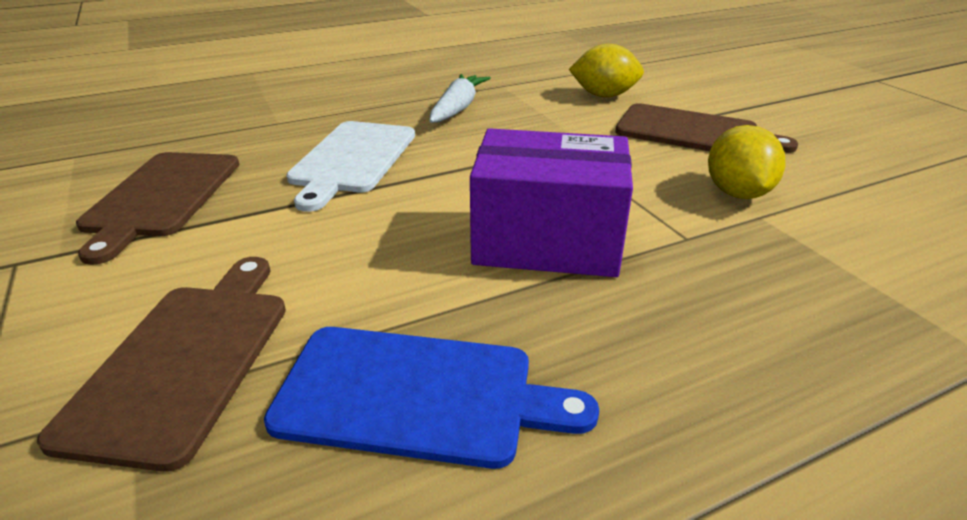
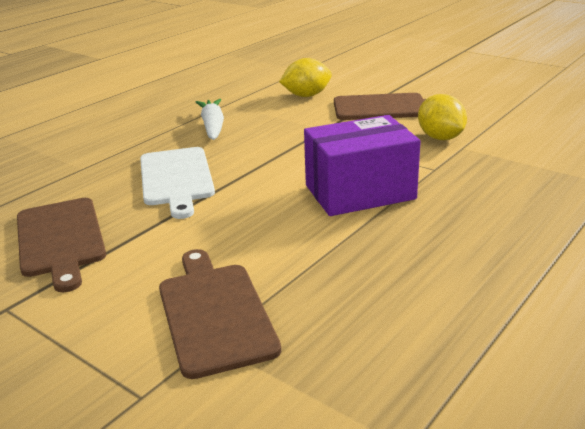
camera: 25 degrees left, 5 degrees down
(416, 394) = (367, 283): blue cutting board -> none

